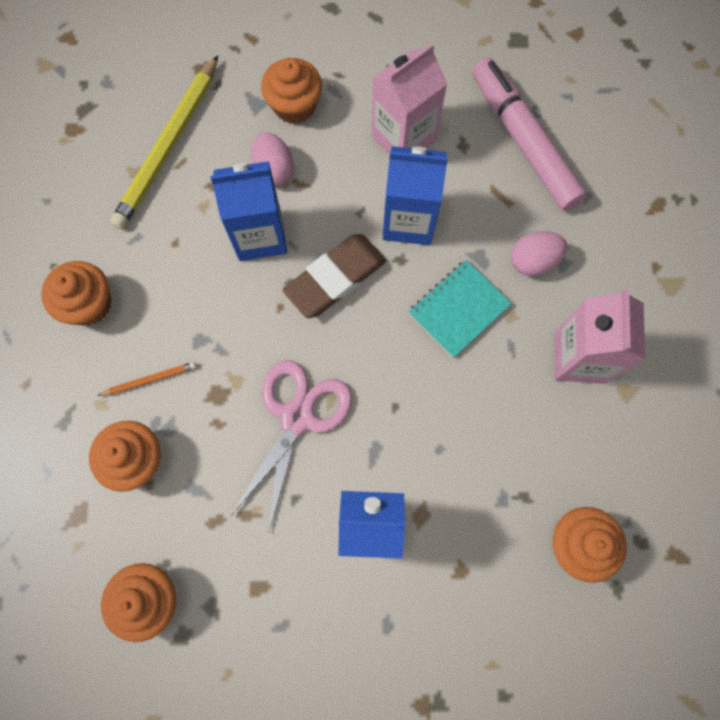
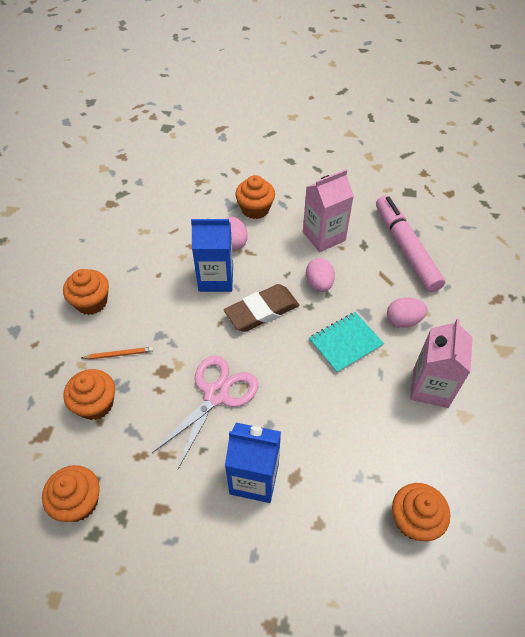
camera: 10 degrees right, 20 degrees down
(168, 145) = (168, 220): yellow pencil -> none
(408, 221) = (319, 284): blue carton -> pink egg

